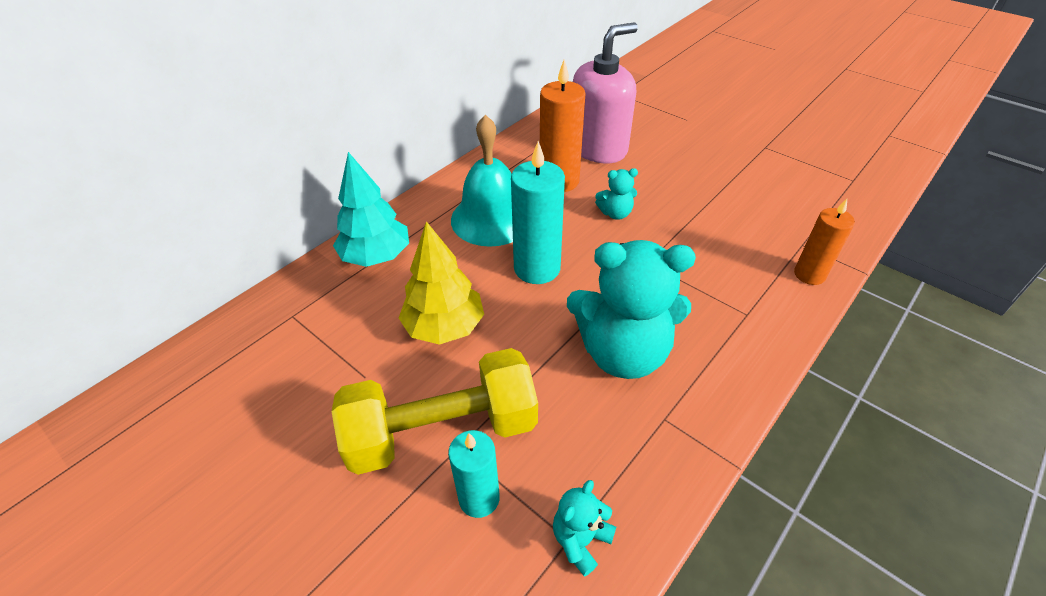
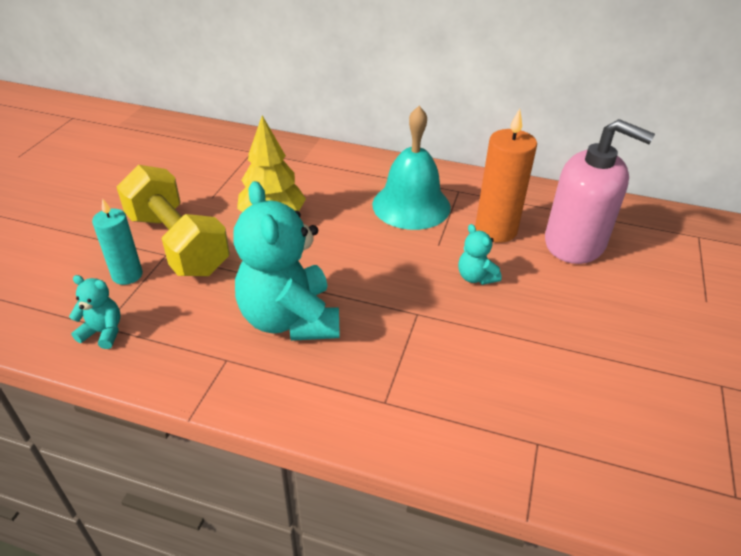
camera: 65 degrees right, 5 degrees down
(376, 256) = (328, 165): turquoise tree -> none
(537, 268) = (364, 246): turquoise candle -> none
(809, 274) = (484, 454): orange candle -> none

